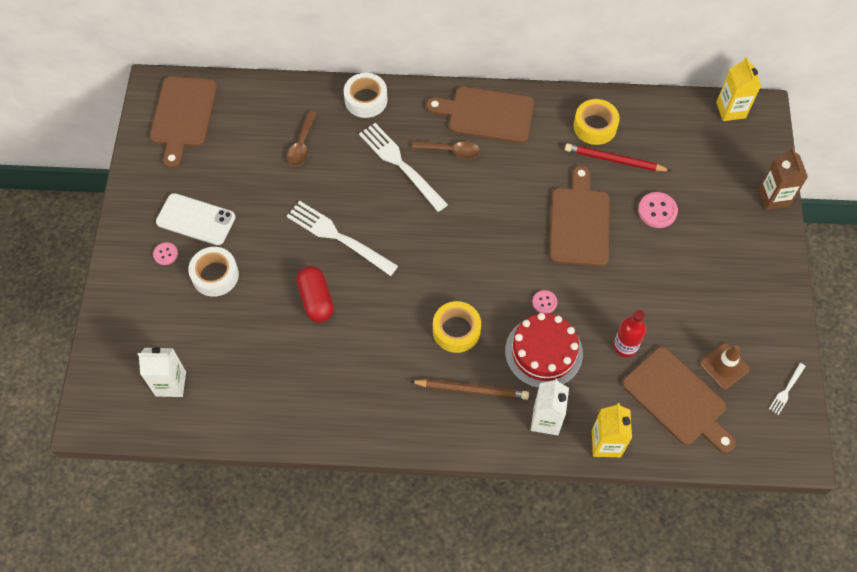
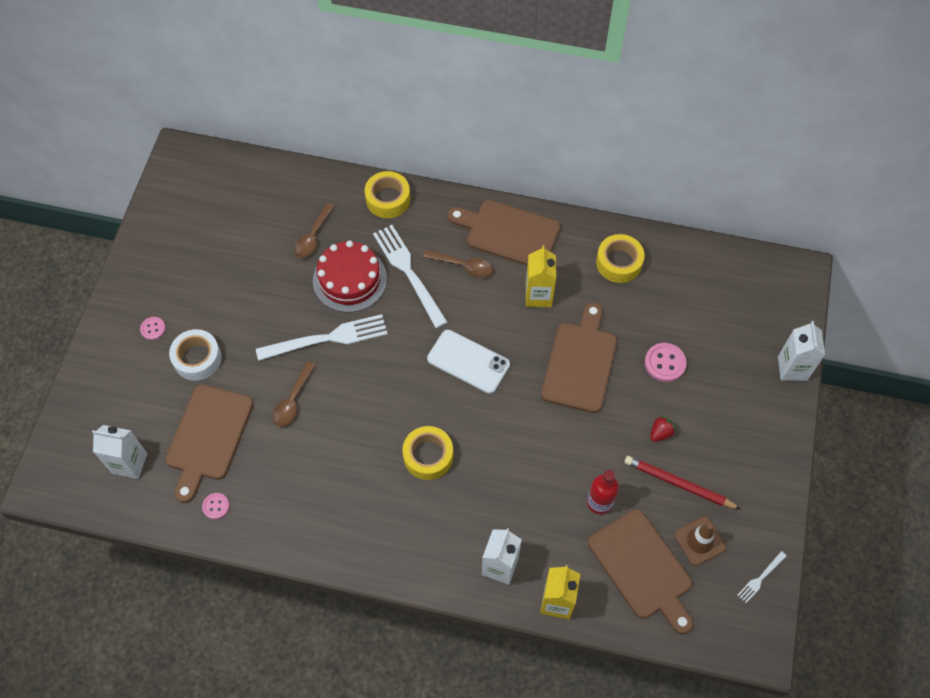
camera: 10 degrees right, 0 degrees up
(183, 116) = (201, 188): brown cutting board -> brown cutting board (208, 437)
(196, 219) = (190, 298): white phone -> white phone (468, 361)
(316, 300) = (293, 400): red capsule -> brown spoon
(337, 237) = (328, 338): white fork -> white fork turned 120 degrees clockwise
(366, 100) = (388, 199): white tape -> yellow tape
(471, 390) = (430, 521): brown pencil -> none
(543, 352) = (513, 494): red cake -> red cake (350, 279)
(544, 302) = (525, 441): pink button -> pink button (216, 506)
(614, 160) = (631, 302): red pencil -> red pencil (679, 484)
(667, 274) = (660, 433): none -> red strawberry
(731, 110) = (767, 267): yellow carton -> yellow carton (538, 295)
(773, 197) = (792, 368): brown carton -> white carton

